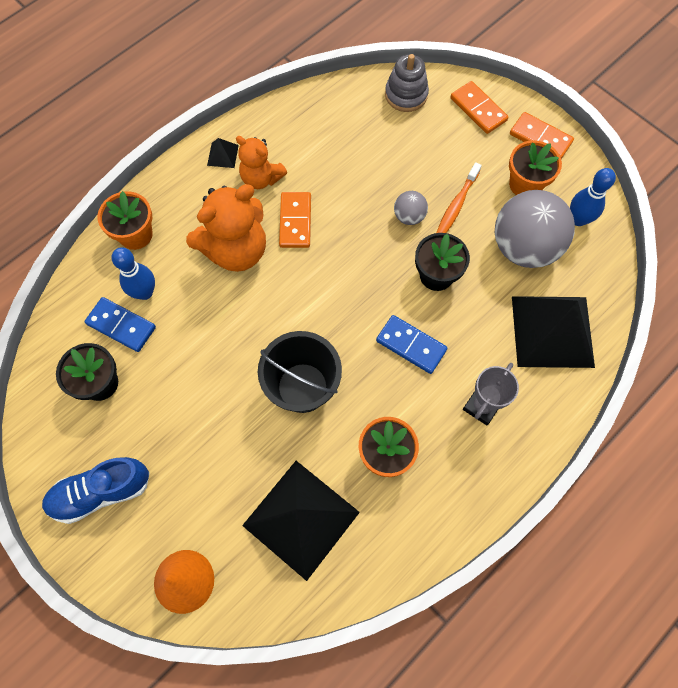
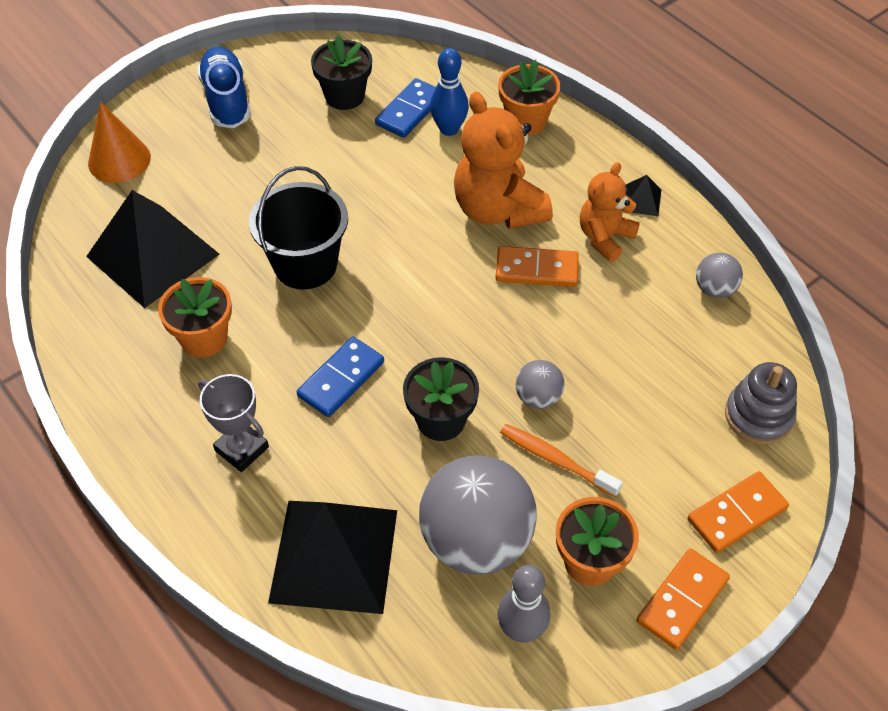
camera: 95 degrees right, 15 degrees down
(305, 113) = (714, 289): none -> grey ball
(578, 219) = (521, 630): blue bowling pin -> grey bowling pin

